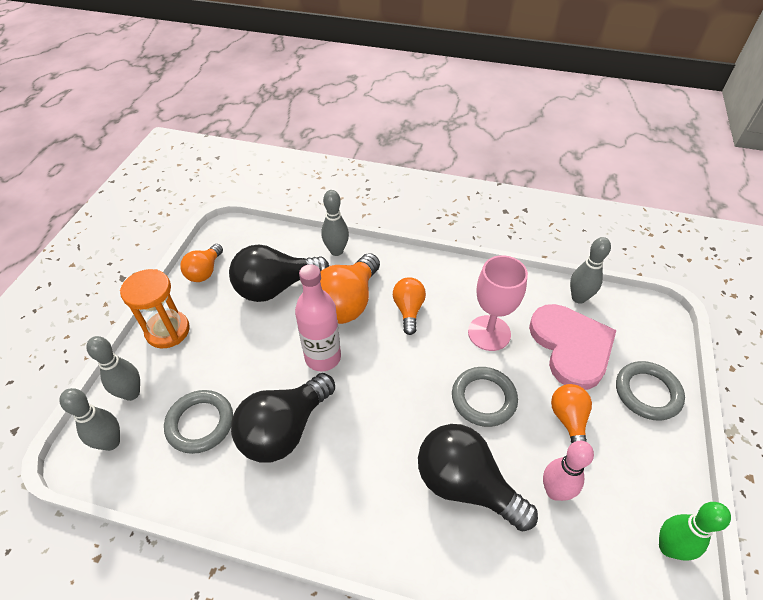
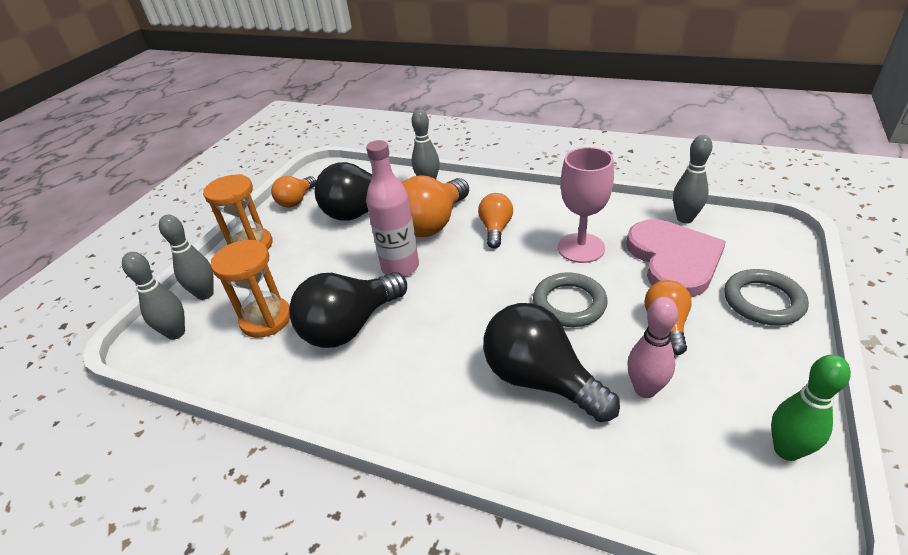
camera: 10 degrees right, 10 degrees down
(200, 423) = (266, 319): grey ring -> orange hourglass

